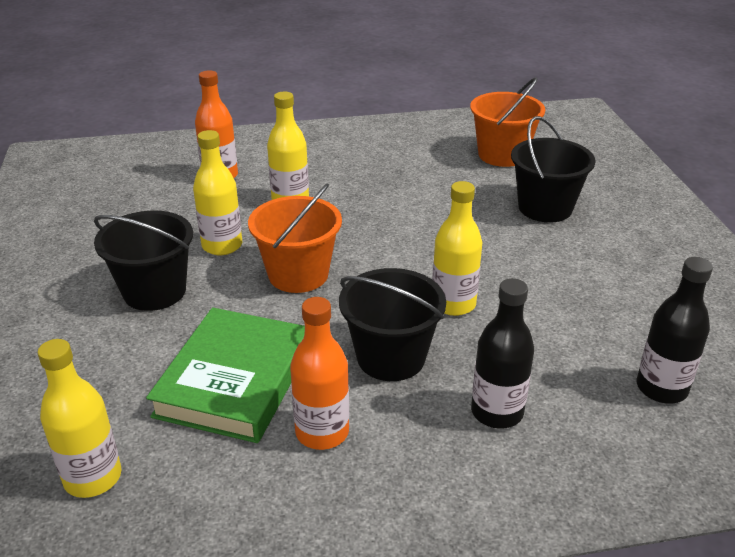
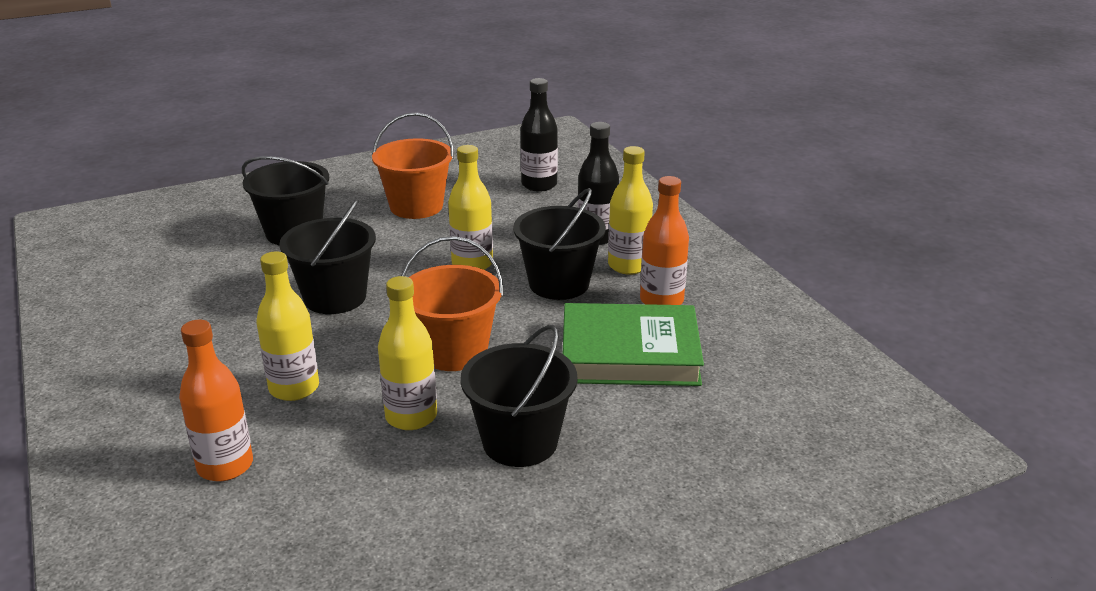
camera: 105 degrees left, 5 degrees down
(93, 478) = (782, 395): yellow bottle -> yellow bottle (628, 266)
(415, 223) = (335, 297): none -> black bucket
(502, 155) = (172, 261): orange bucket -> orange bucket (416, 206)

